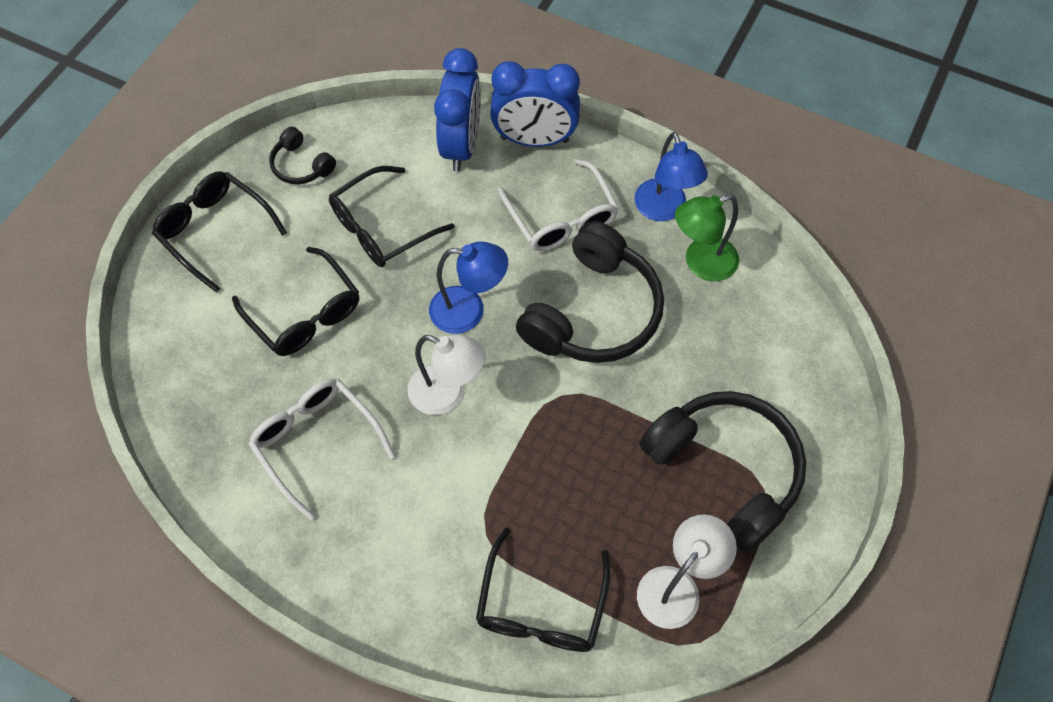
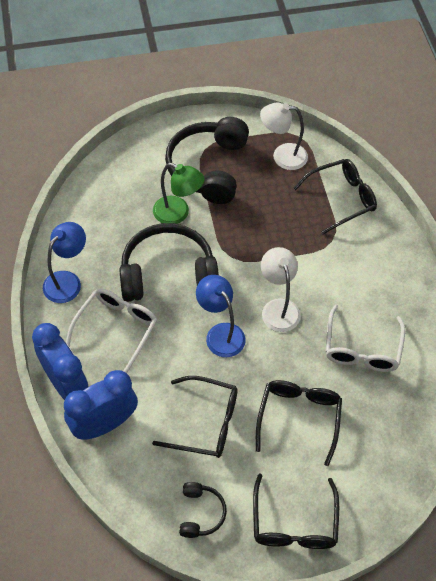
camera: 130 degrees left, 5 degrees down
(701, 263) = (92, 242): green lamp -> green lamp (178, 214)

